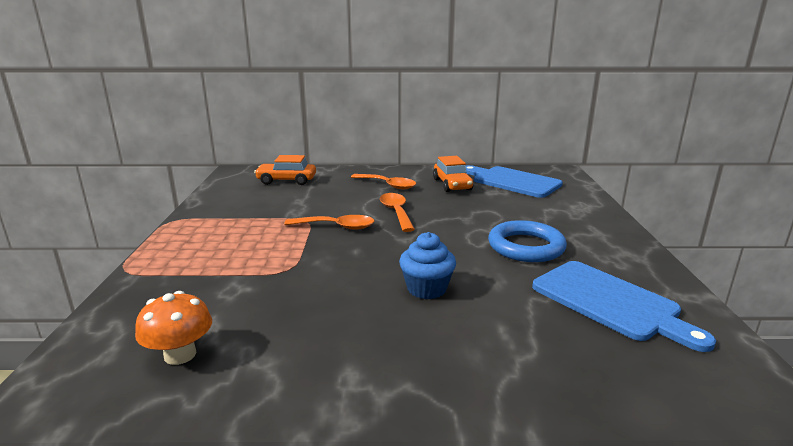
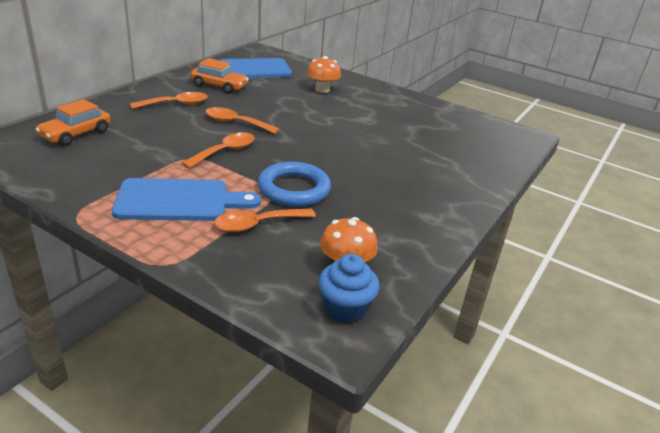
camera: 60 degrees left, 10 degrees up
(222, 283) = (257, 224): none -> orange spoon
(426, 289) = (362, 160): blue cupcake -> blue cupcake (345, 309)
(526, 247) = (350, 113): blue ring -> blue ring (294, 189)
(547, 218) = (322, 89): none -> orange mushroom
(610, 302) = (433, 125): blue cutting board -> blue cutting board (179, 201)

